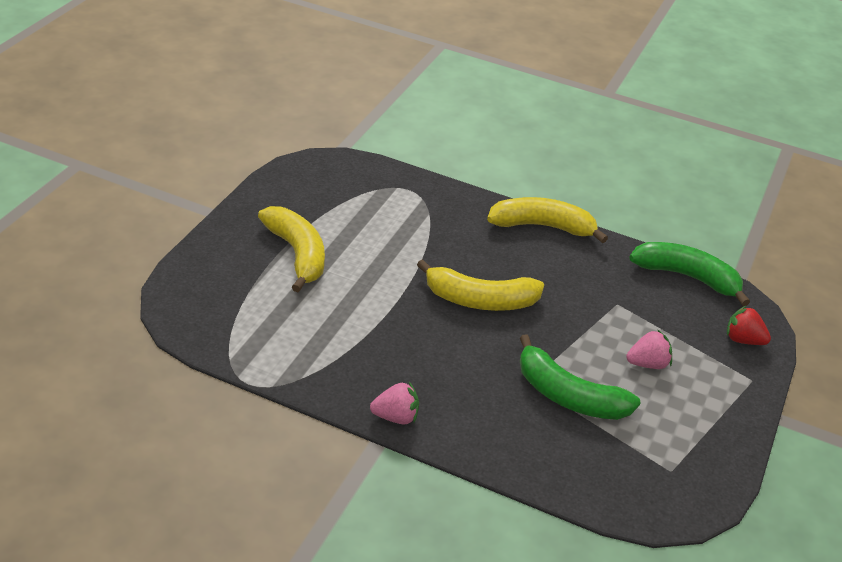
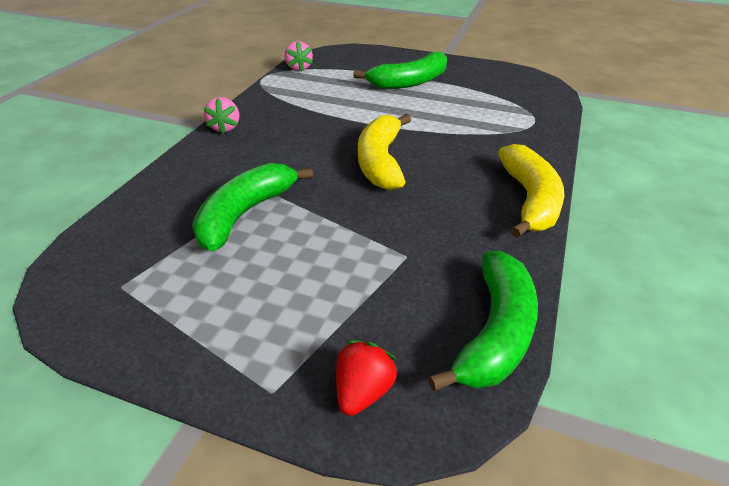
camera: 90 degrees right, 0 degrees up
(297, 254) = (409, 82): yellow banana -> green banana
(647, 364) = (298, 277): pink strawberry -> pink strawberry (299, 68)

